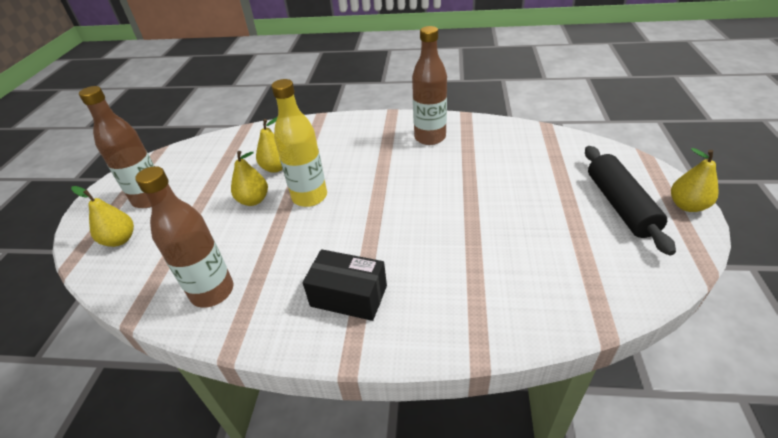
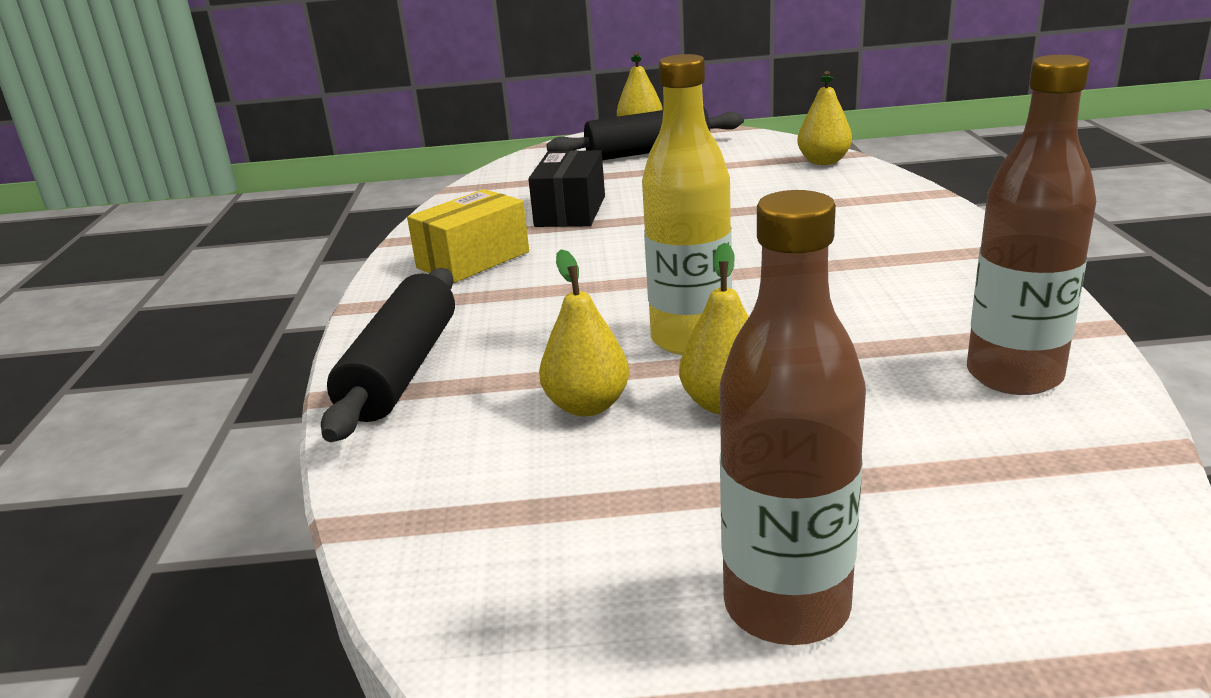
camera: 100 degrees left, 15 degrees down
(120, 240) = (991, 588): yellow pear -> yellow pear (823, 162)
(329, 127) = (401, 370): none -> black rolling pin
(348, 296) = (914, 264): black box -> black box (570, 211)
(430, 137) = (473, 260): brown bottle -> yellow box

